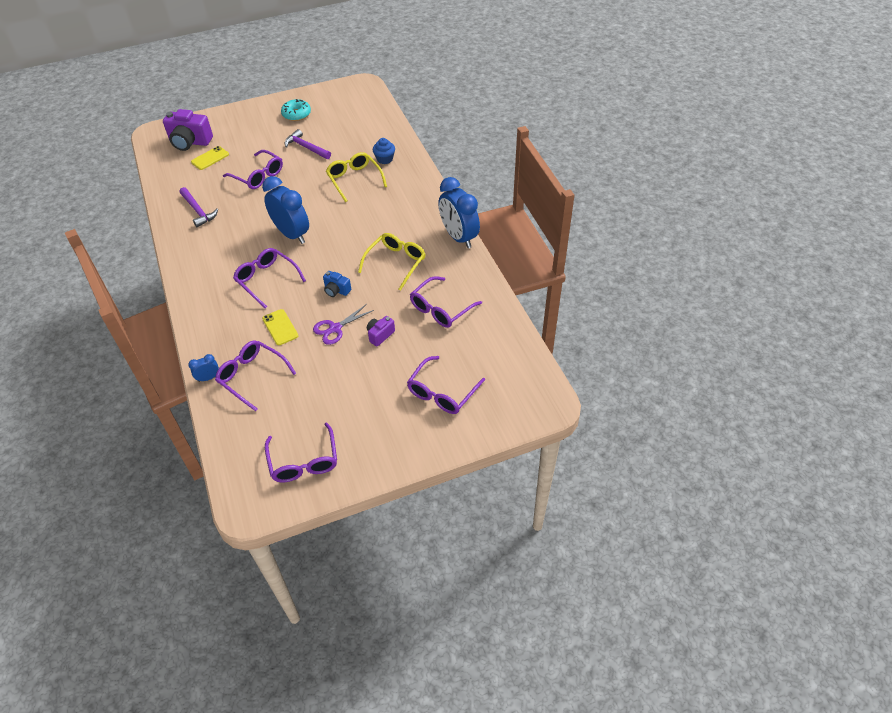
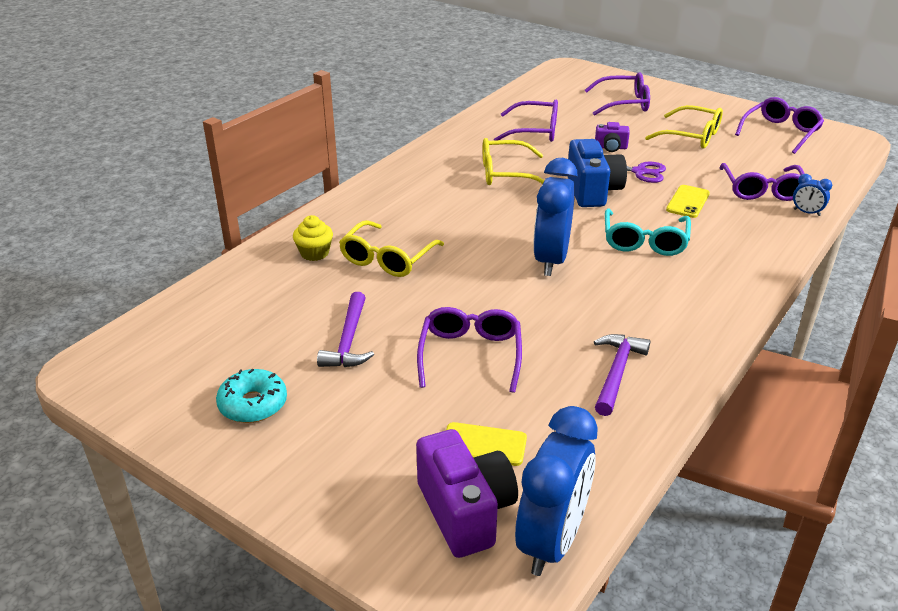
camera: 125 degrees left, 15 degrees down
(266, 280) = (644, 241): purple glasses -> turquoise glasses
(336, 290) = (592, 191): blue camera -> blue camera, size x1.91
(352, 395) = (691, 136): none -> yellow glasses
(384, 159) = (314, 253): blue cupcake -> yellow cupcake
(458, 237) = (420, 153): blue clock -> blue clock (552, 541)

